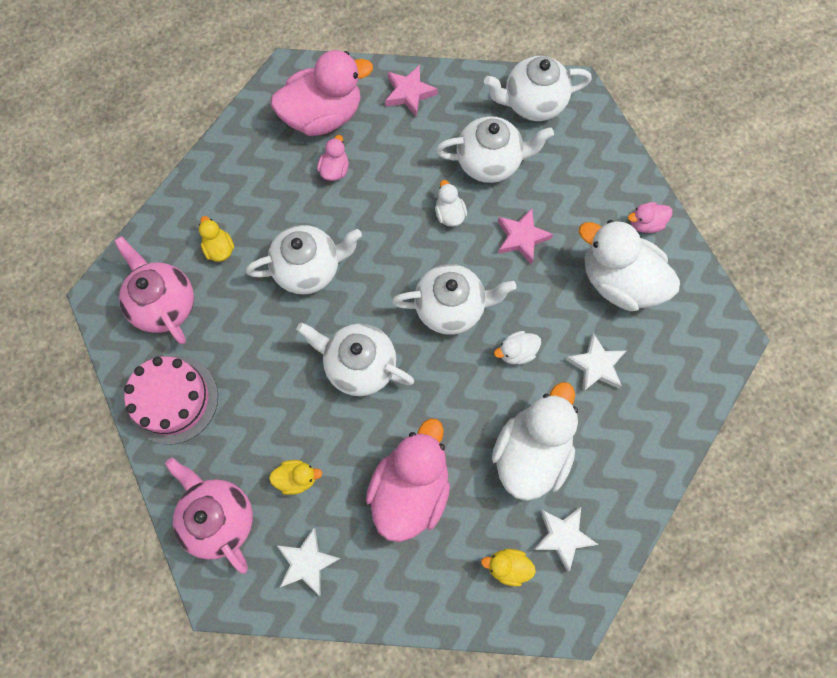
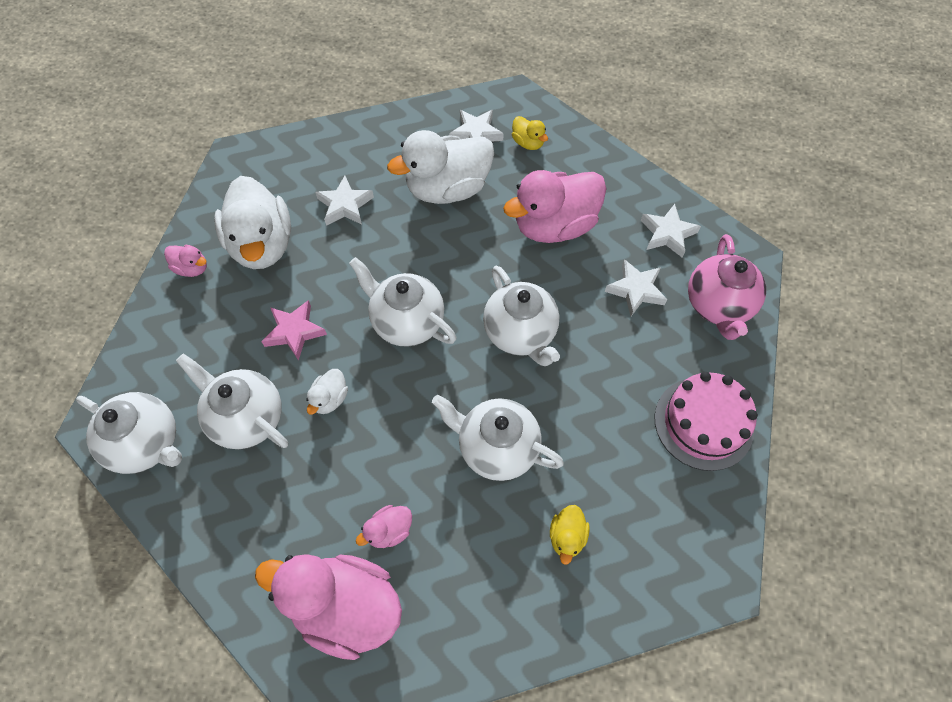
camera: 140 degrees left, 10 degrees down
(165, 304) = (659, 520): pink teapot -> none
(297, 478) = (635, 290): yellow duck -> white star
(409, 93) = (240, 557): pink star -> none
(516, 352) = (391, 254): white duck -> none

